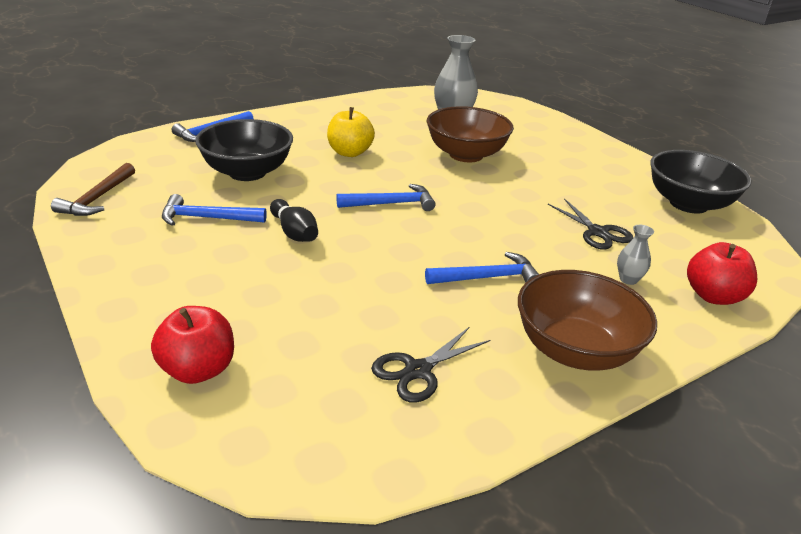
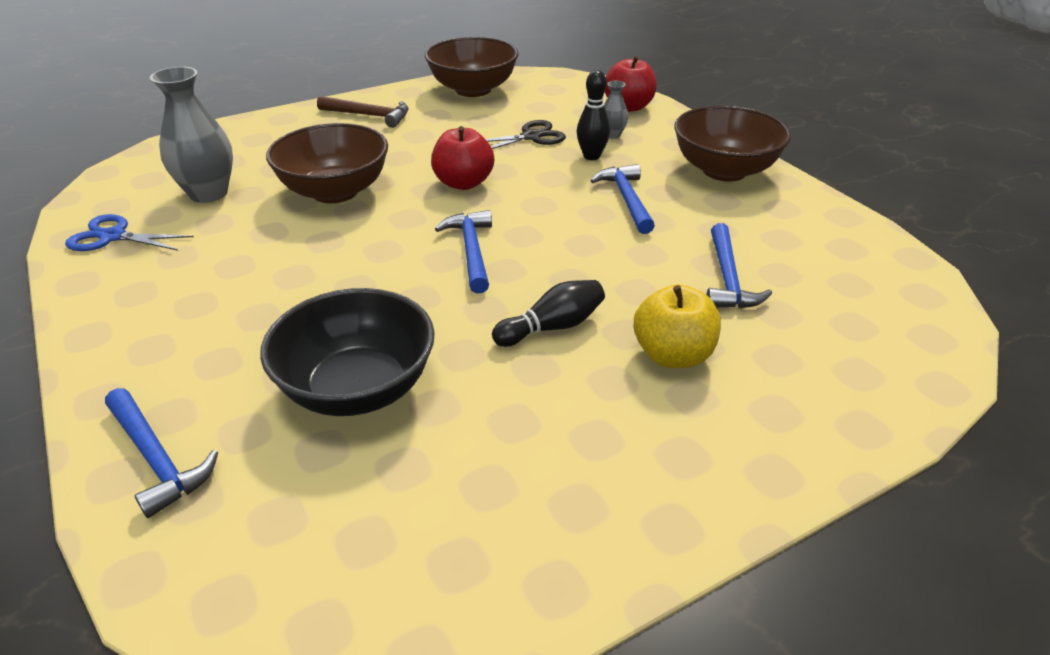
camera: 85 degrees left, 5 degrees up
(97, 198) = (447, 587): brown hammer -> brown hammer (369, 116)
(198, 370) = (853, 379): red apple -> red apple (463, 183)
(207, 218) = (517, 417): blue hammer -> blue hammer (727, 279)
(349, 152) = (303, 284): yellow apple -> yellow apple (672, 355)
(398, 103) = (113, 236): none -> blue scissors
(418, 370) = (786, 244): black scissors -> none
(571, 263) = (591, 156): none -> black bowling pin
(688, 204) = (473, 89): black bowl -> brown bowl

